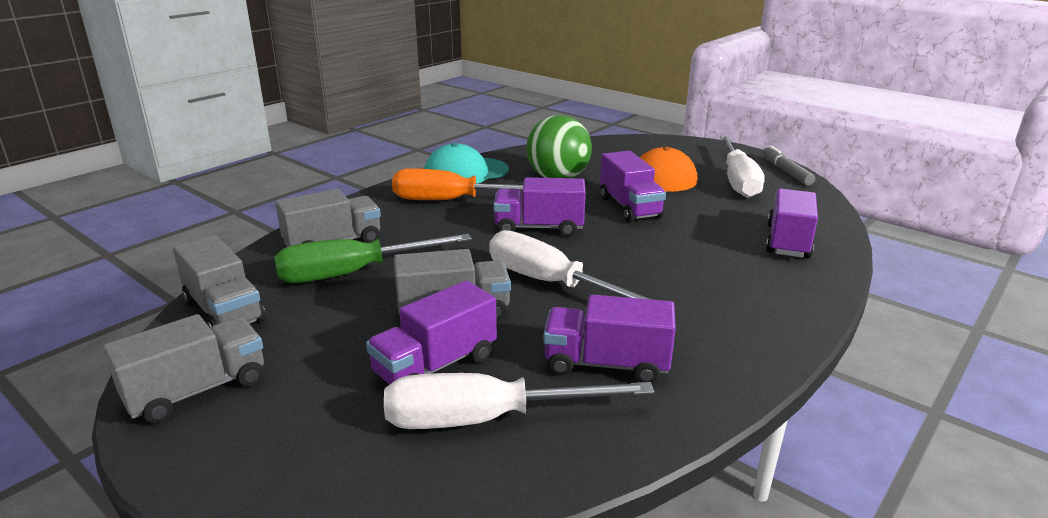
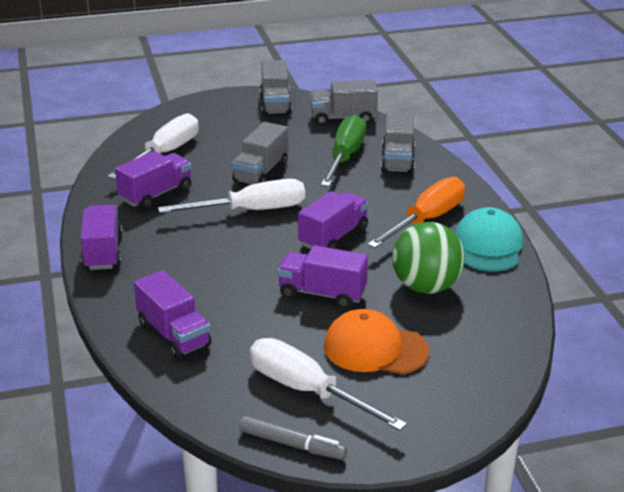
camera: 125 degrees right, 5 degrees up
(435, 365) = (219, 154): purple truck -> purple truck (103, 252)

